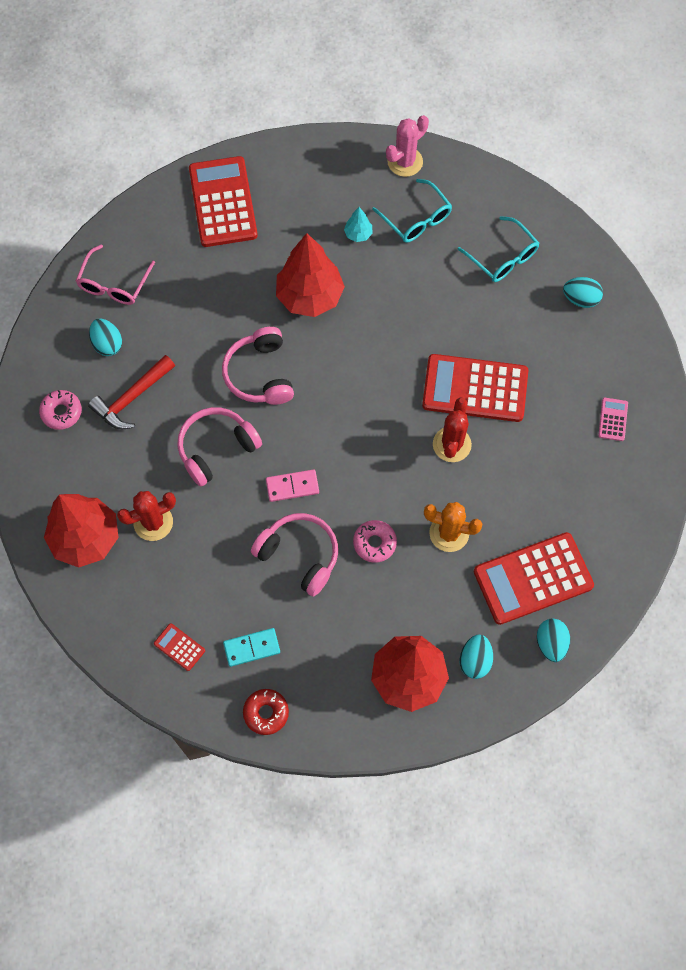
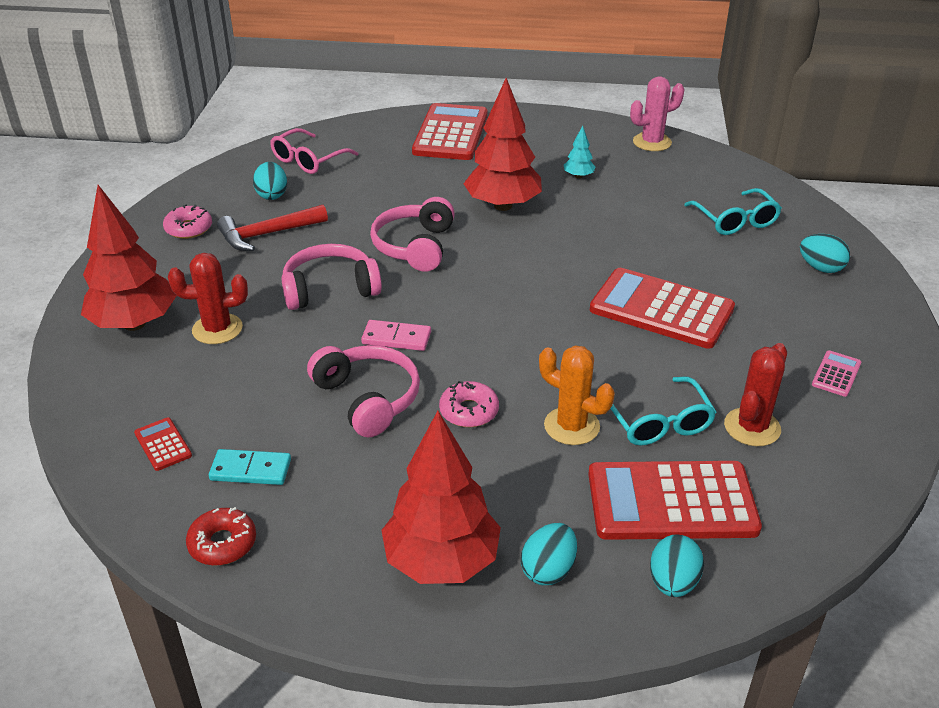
camera: 20 degrees right, 30 degrees down
(416, 219) = (647, 178): turquoise glasses -> turquoise glasses (658, 422)
(452, 444) = (611, 348): red cactus -> red cactus (752, 427)

